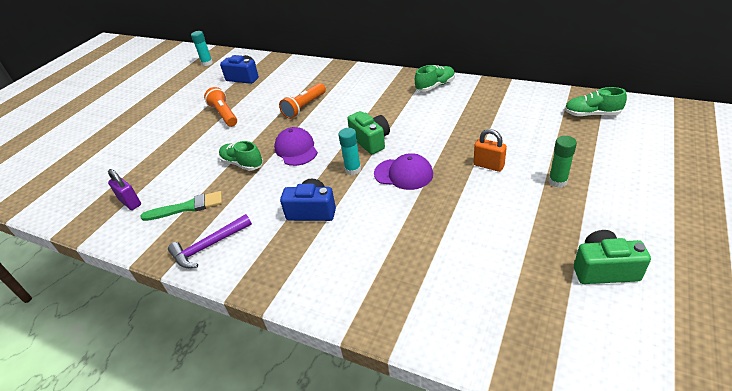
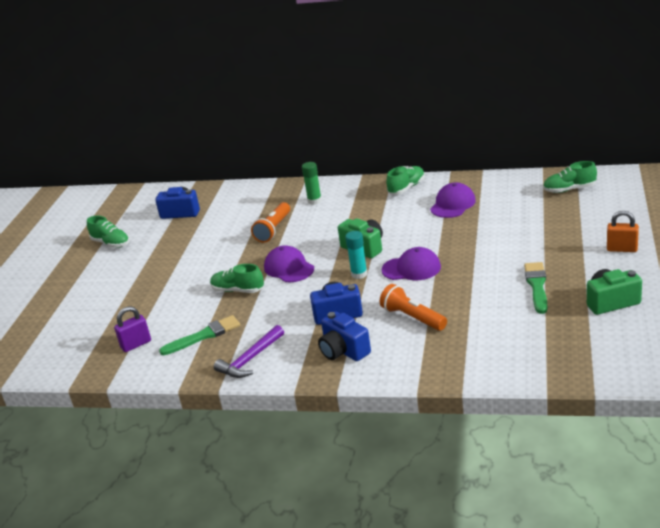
camera: 15 degrees left, 10 degrees down
(130, 202) = (136, 344): purple padlock -> purple padlock turned 60 degrees counterclockwise
(177, 96) = (111, 243): none -> green shoe
(207, 63) = (121, 204): turquoise glue stick -> none
(224, 114) = (183, 251): orange flashlight -> orange flashlight (412, 318)
(295, 259) = (343, 351): none -> blue camera
(470, 110) = (453, 204): none -> purple cap
(488, 165) = (489, 247): orange padlock -> orange padlock (622, 249)
(523, 225) = (537, 286): none -> green brush
(557, 181) = (555, 249): green glue stick -> green glue stick (314, 201)

